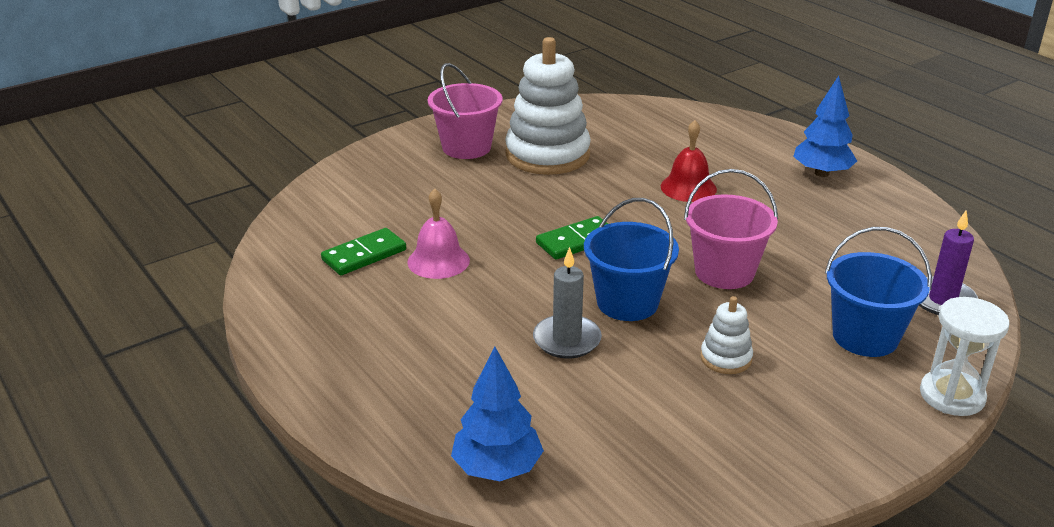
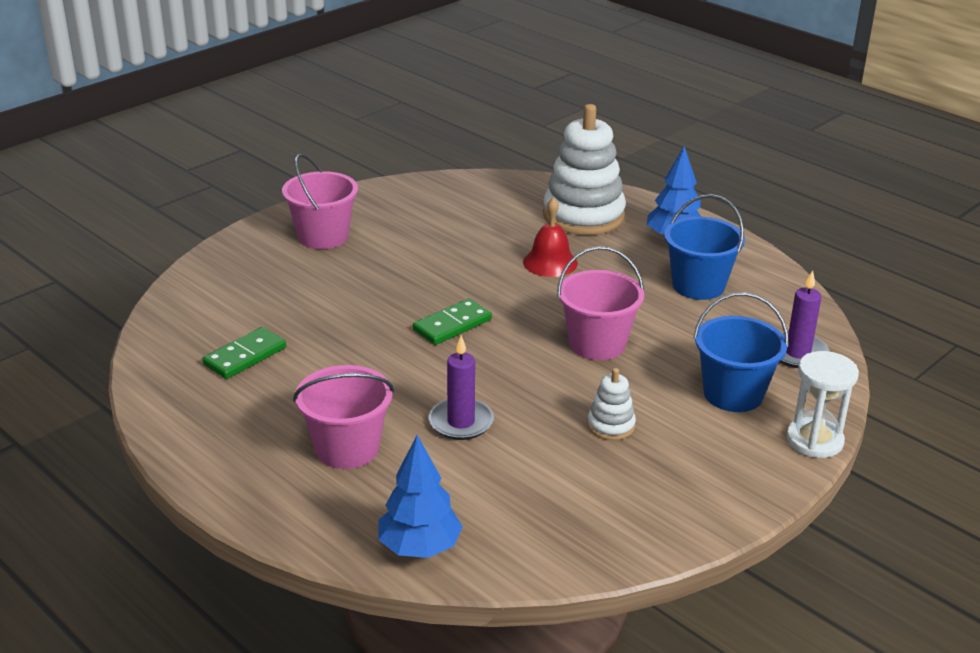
camera: 10 degrees left, 0 degrees up
(438, 261) = (320, 356): pink bell -> none
(444, 356) = (347, 448): none -> pink bucket
(547, 155) = (406, 239): white stacking toy -> white stacking toy (583, 216)
(567, 340) = (461, 422): grey candle -> purple candle
(627, 303) = (511, 381): blue bucket -> blue bucket (698, 285)

